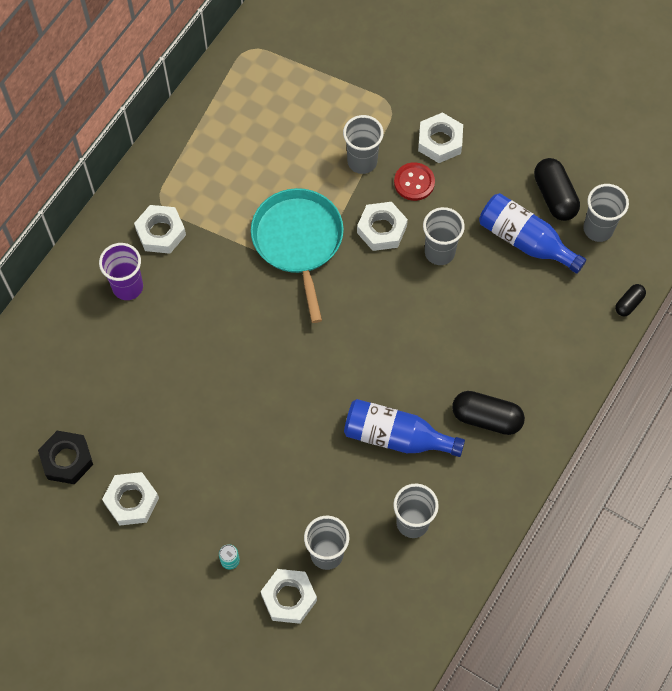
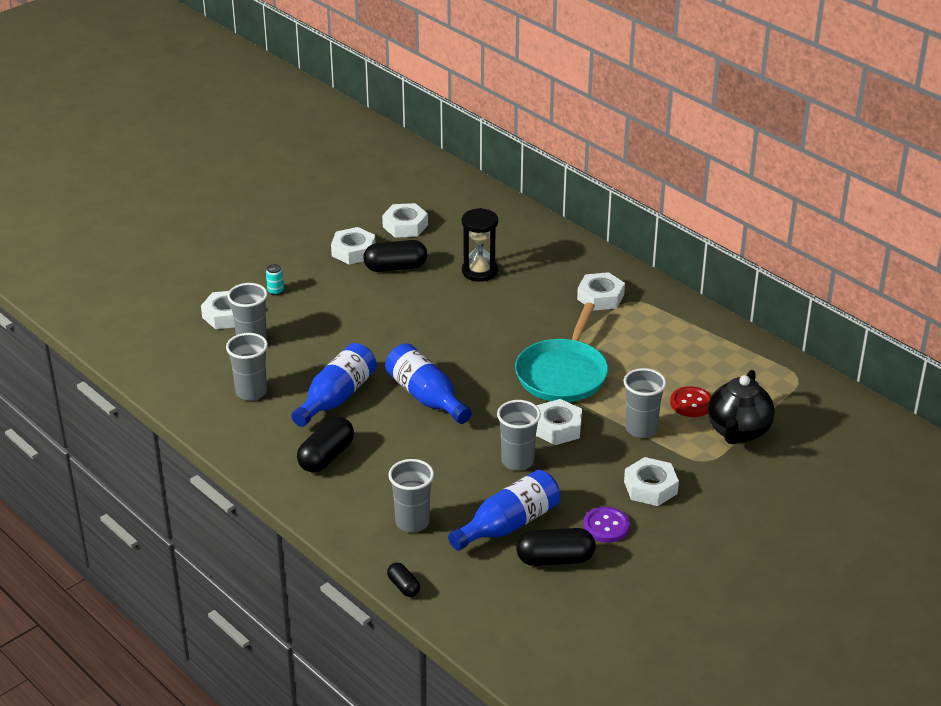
camera: 105 degrees right, 30 degrees down
(67, 459) = (405, 226): black nut -> white nut
(128, 287) = (551, 273): purple cup -> none
(141, 358) = (479, 271): none -> black hourglass
(153, 446) = (395, 267): none -> black capsule
(298, 241) = (563, 373): turquoise pan -> turquoise pan turned 105 degrees clockwise
(343, 86) = (738, 432): none -> black teapot
(370, 354) = (426, 397): none -> blue bottle
(414, 182) = (605, 459): red button -> red button (691, 403)
(500, 166) = (606, 526): none -> purple button
(598, 229) = (502, 584): grey cup -> grey cup (412, 522)

